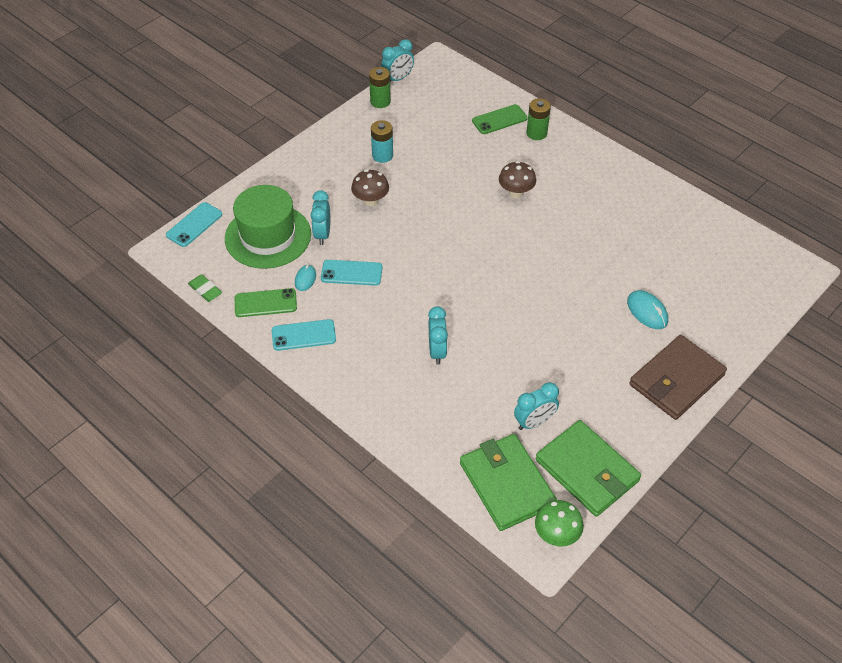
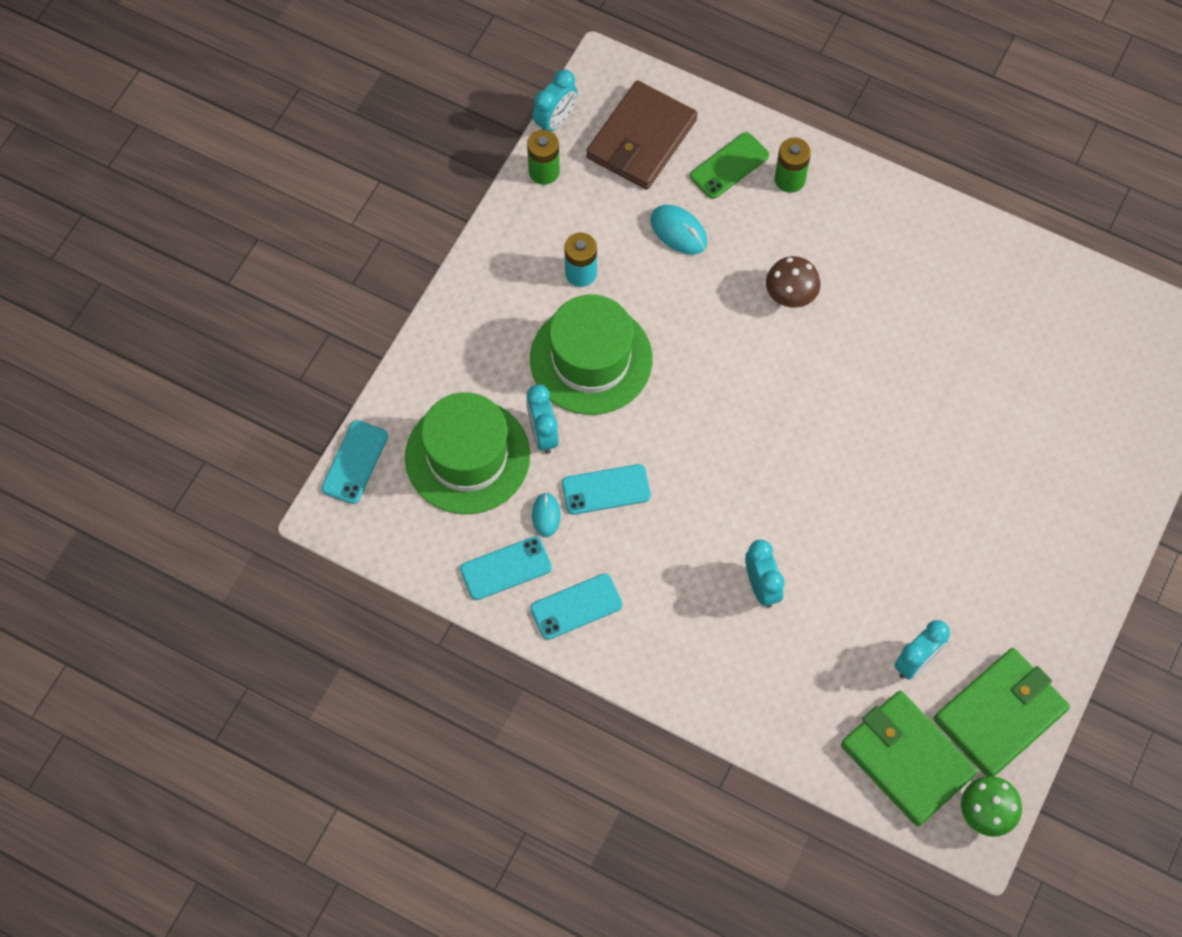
camera: 15 degrees left, 15 degrees up
(205, 290) = (415, 568): green eraser -> none
(265, 303) = (506, 568): green phone -> turquoise phone
(370, 201) = (591, 359): brown mushroom -> green hat
(587, 470) = (1000, 714): green wallet -> green wallet turned 75 degrees counterclockwise
(647, 311) = (1017, 454): turquoise mouse -> turquoise mouse (678, 231)
(676, 380) = (1079, 552): brown wallet -> brown wallet (641, 139)

